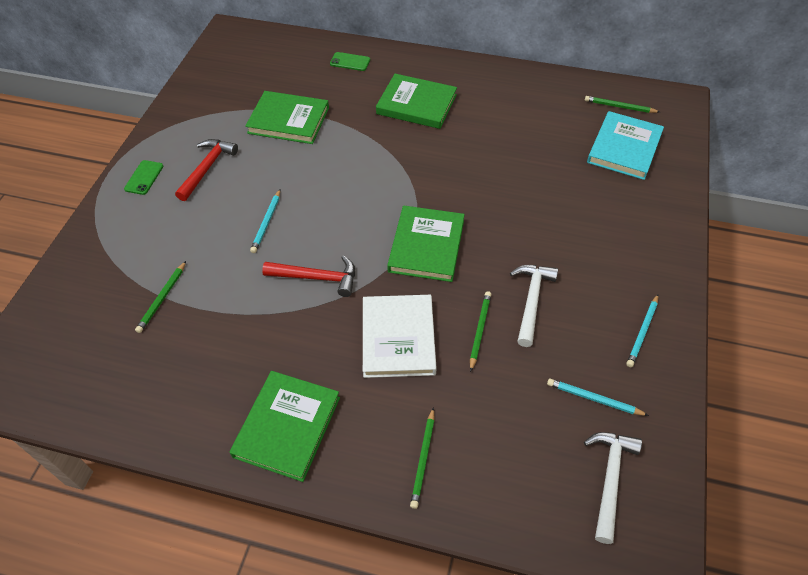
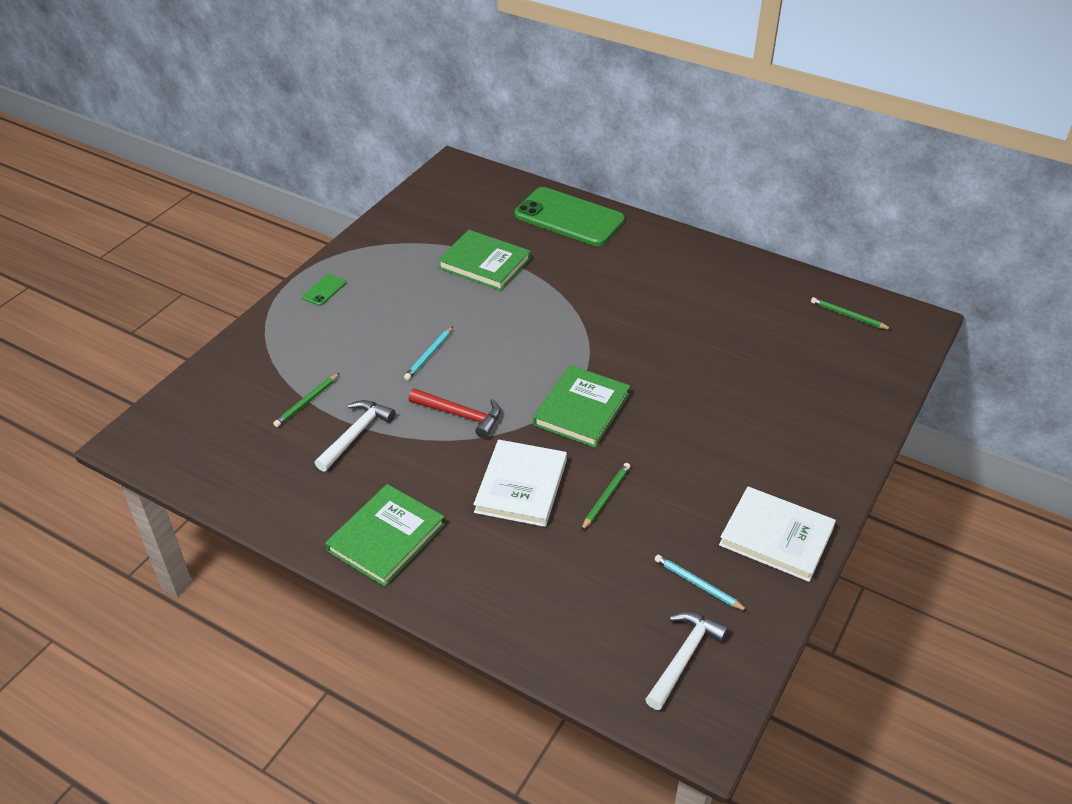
camera: 15 degrees right, 10 degrees down
(207, 168) = (388, 293): red hammer -> none
(350, 62) = (569, 217): green phone -> green phone, size x2.48
(416, 104) = (624, 272): green book -> none
(423, 459) = (505, 595): green pencil -> none
(531, 301) = (670, 483): white hammer -> white hammer (356, 435)
(624, 148) = (835, 358): turquoise book -> none
(642, 332) = (776, 536): turquoise pencil -> white book

